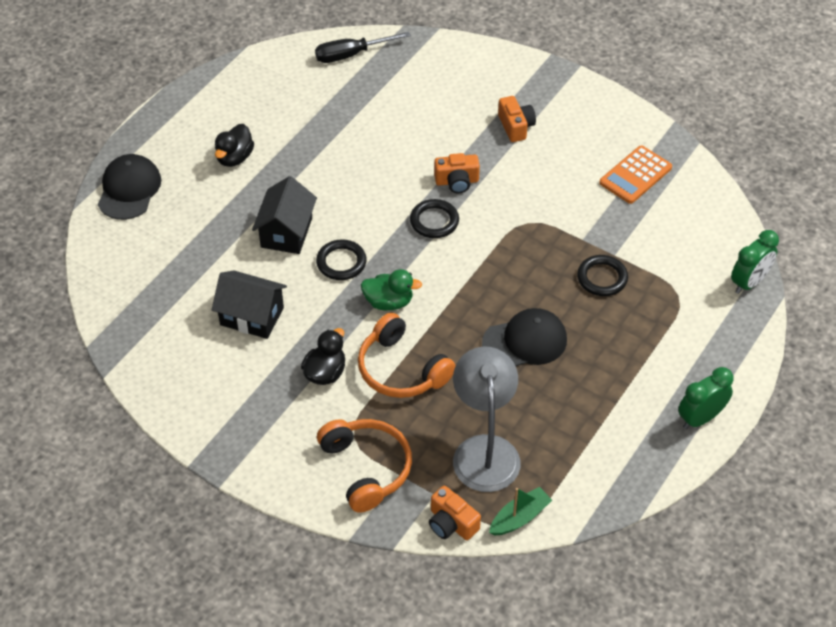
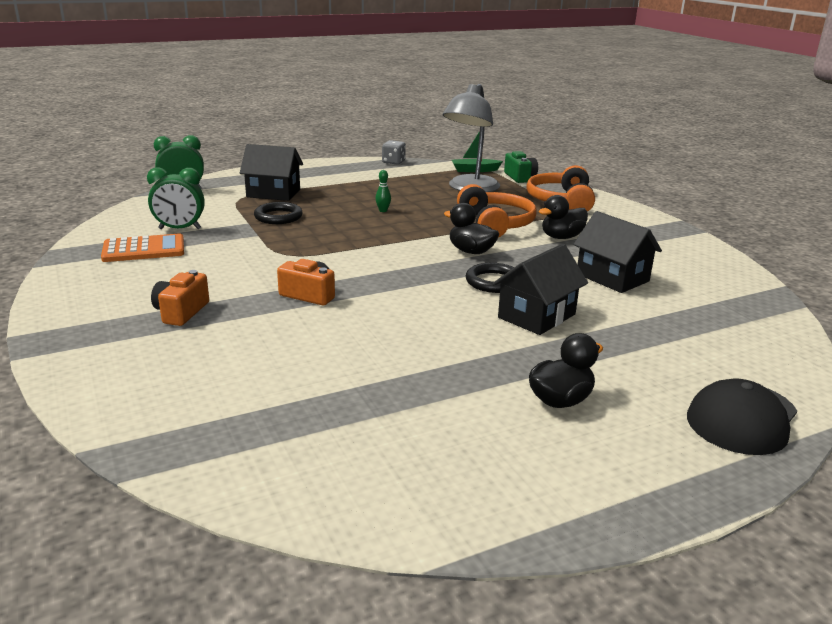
camera: 150 degrees left, 25 degrees down
(351, 55) = (261, 468): black screwdriver -> none
(389, 302) = (471, 251): green duck -> black duck
(434, 221) = (370, 279): black ring -> none
(451, 523) = (520, 177): orange camera -> green camera
(525, 341) = (383, 211): black cap -> green bowling pin
(633, 489) = (393, 162): none -> grey dice
(662, 323) = (273, 193): none -> black house
(700, 418) = (316, 167): green clock -> green clock (180, 229)

